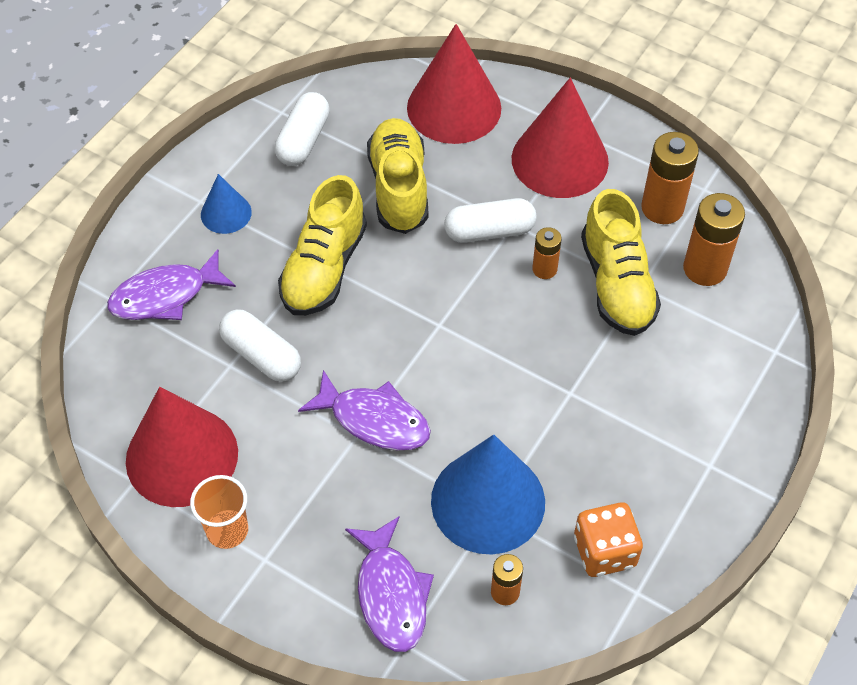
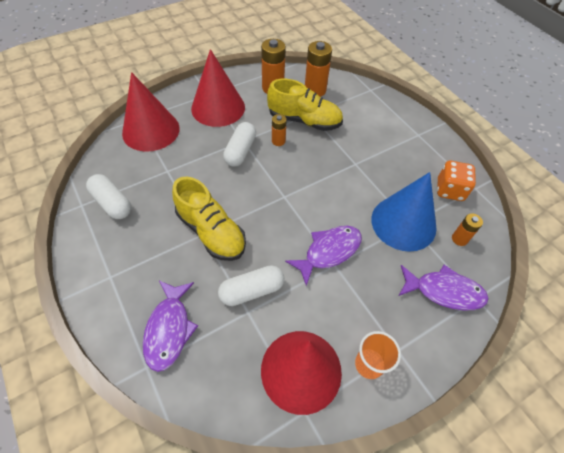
camera: 65 degrees left, 0 degrees up
(226, 213) = (131, 266): blue cone -> none
(399, 188) = (183, 175): yellow shoe -> none

